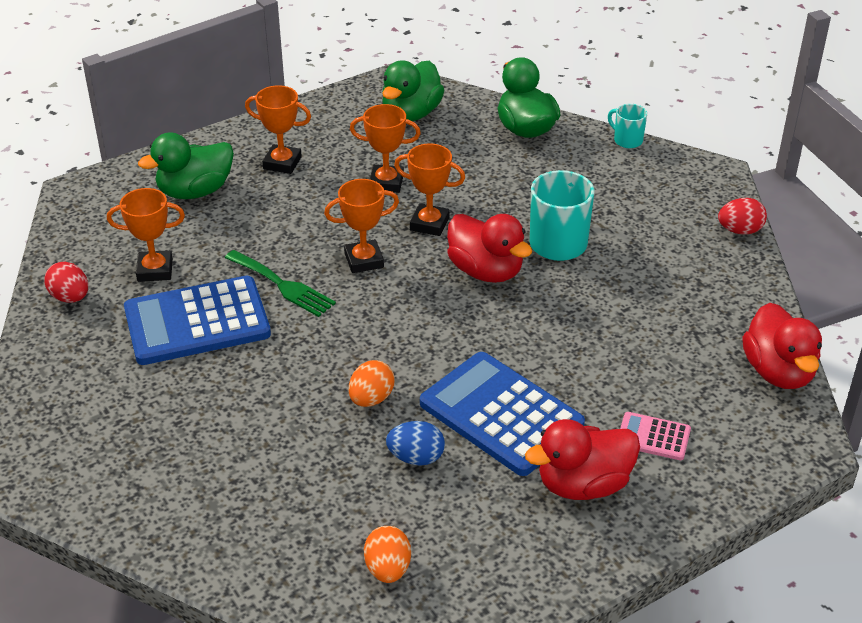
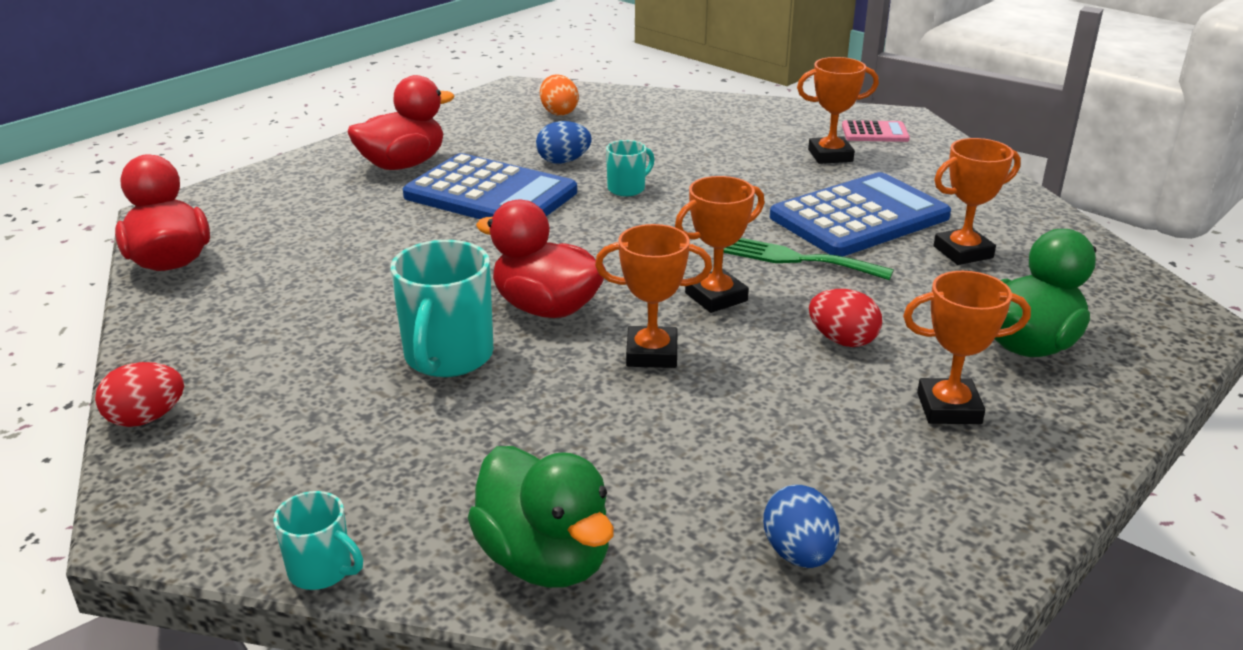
camera: 165 degrees right, 10 degrees down
(70, 297) = (1021, 218): red egg -> red egg (842, 340)
(371, 399) = (627, 188): orange egg -> turquoise mug
(386, 182) = (755, 404): orange trophy -> orange trophy (830, 155)
(411, 114) = (799, 554): green duck -> blue egg
(653, 437) = (331, 198): pink calculator -> pink calculator (875, 133)

